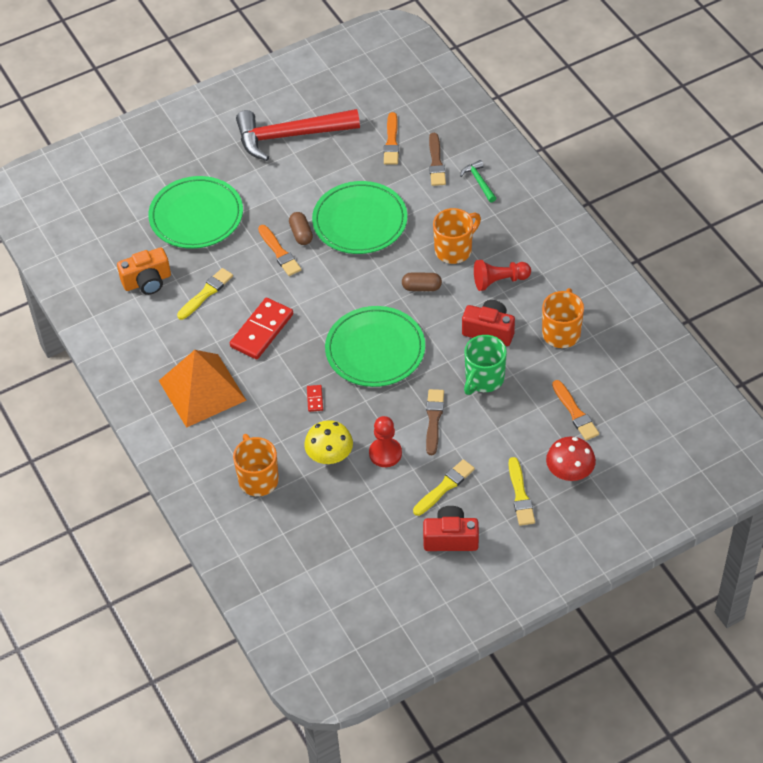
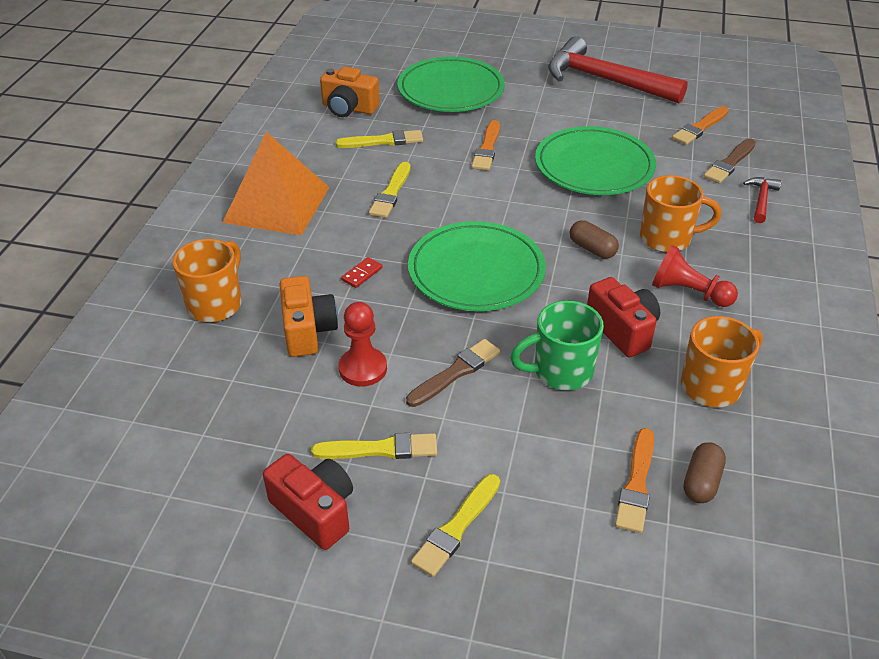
camera: 40 degrees right, 10 degrees down
(261, 330) = (391, 193): red domino -> yellow brush
(301, 234) = (525, 146): brown capsule -> brown capsule (701, 482)
(329, 455) = (308, 330): yellow mushroom -> orange camera
(479, 181) = (761, 200): green hammer -> red hammer
(569, 471) = (552, 549): red mushroom -> none

